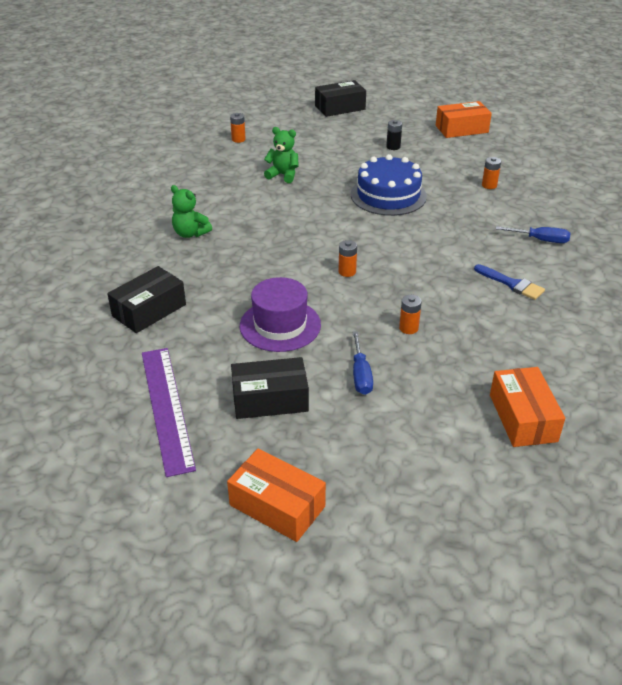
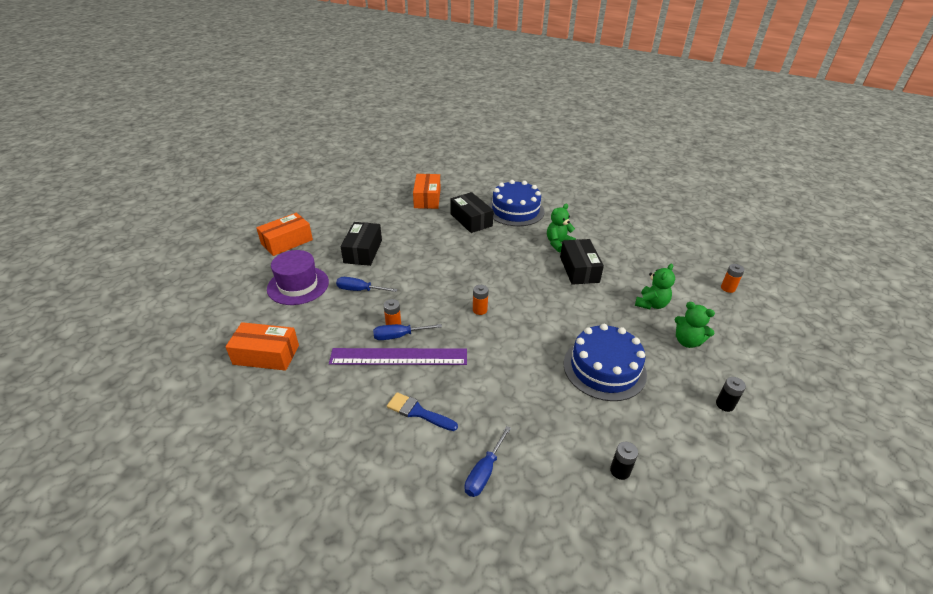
camera: 105 degrees right, 0 degrees up
(112, 274) = (515, 210): none -> blue cake
(166, 408) = (380, 218): purple ruler -> purple ruler (399, 357)
(280, 325) = (430, 266): purple hat -> purple hat (298, 285)
(328, 159) = (687, 341): none -> green teddy bear
(340, 108) = (836, 382): black box -> black box (579, 269)
(423, 319) = (399, 336): none -> blue screwdriver
(461, 129) = (796, 502): orange box -> orange box (427, 198)
(489, 185) = (620, 471): orange battery -> black battery
(512, 284) = (418, 412): blue brush -> blue brush turned 60 degrees clockwise

